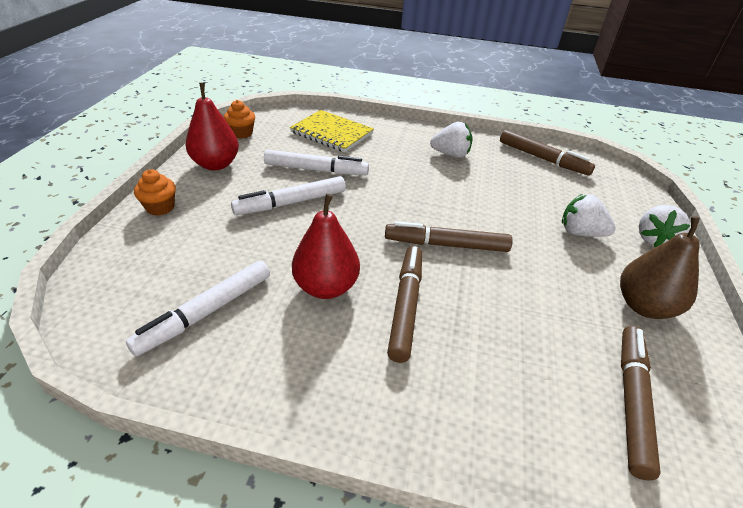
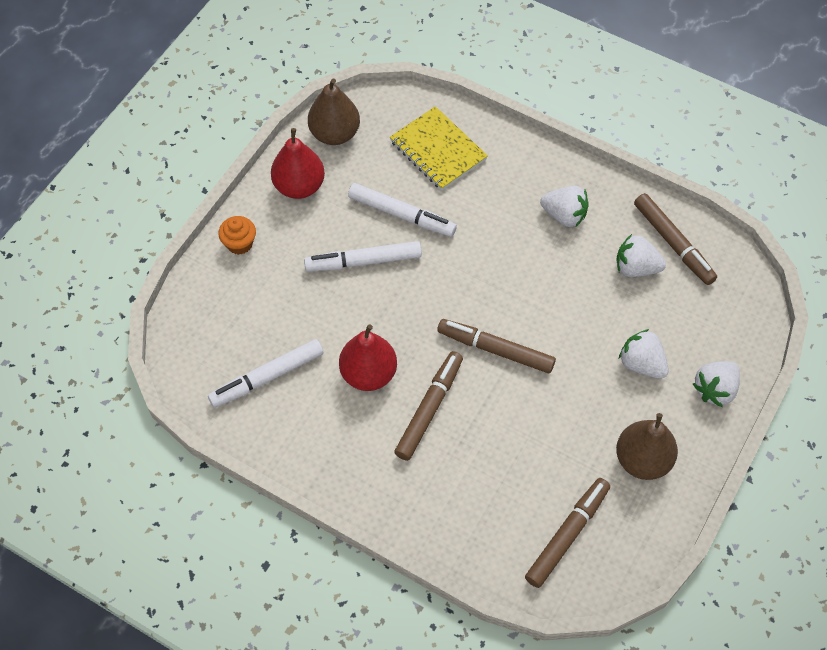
camera: 20 degrees right, 20 degrees up
(241, 133) = (335, 134): orange cupcake -> brown pear
(526, 175) = (636, 268): none -> white strawberry

